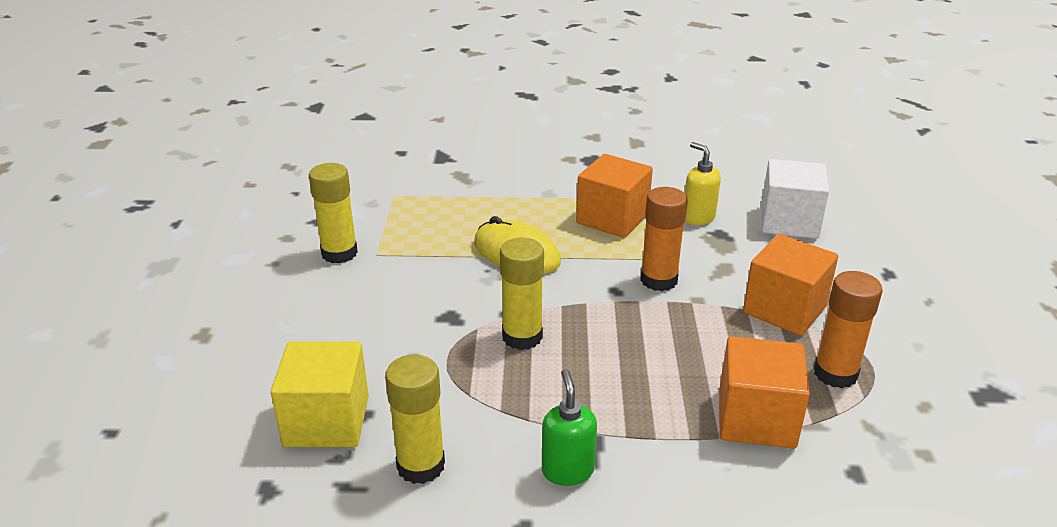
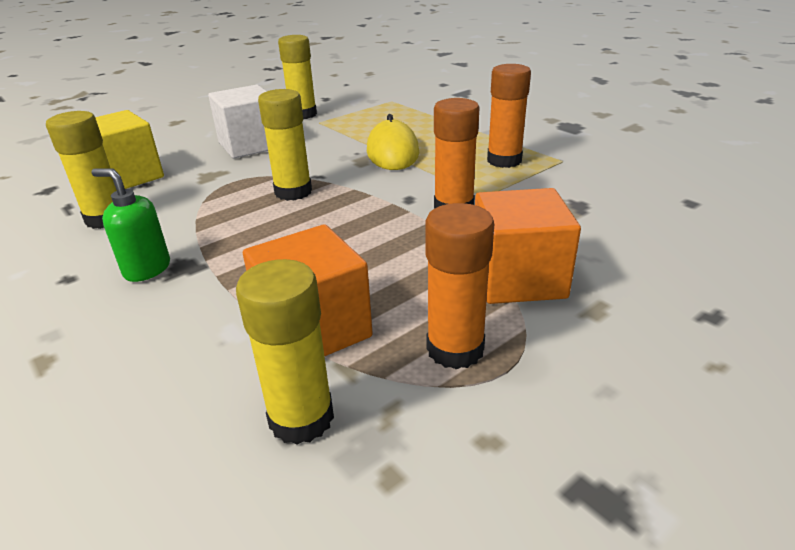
camera: 50 degrees right, 0 degrees up
(567, 470) = (147, 269): green soap dispenser -> green soap dispenser turned 105 degrees counterclockwise
(612, 219) = (504, 160): orange cube -> orange glue stick
(698, 217) = (581, 187): yellow soap dispenser -> none
(789, 222) = (673, 226): white cube -> white cube (250, 145)
(848, 465) = (301, 418): none -> yellow glue stick

